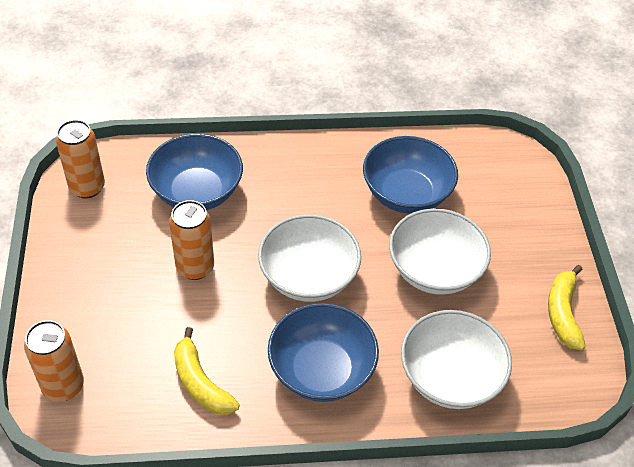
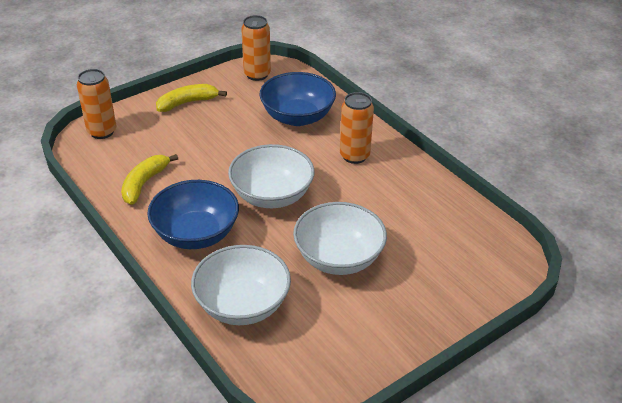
camera: 60 degrees right, 10 degrees down
(195, 267) = (234, 143): orange can -> orange can (354, 156)
(406, 194) = (400, 214): blue bowl -> none
(563, 313) = (366, 354): yellow banana -> yellow banana (187, 103)

